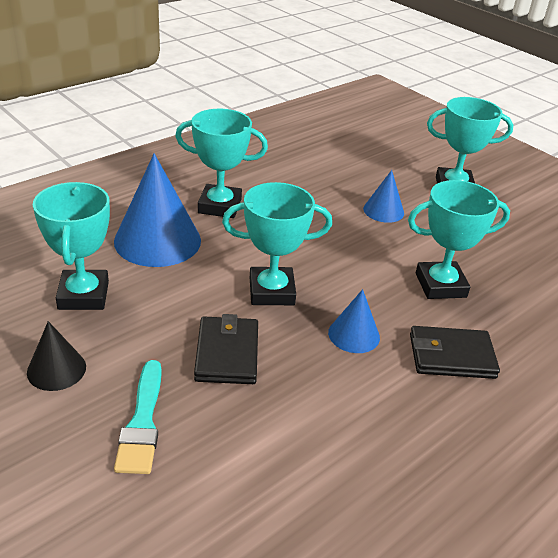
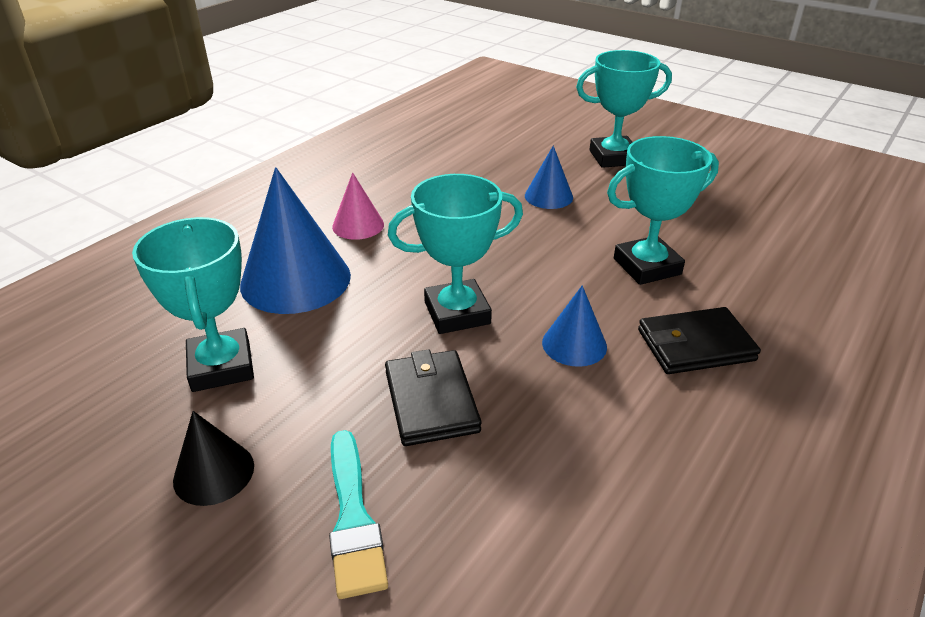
camera: 10 degrees left, 0 degrees up
(219, 206) = (358, 225): turquoise trophy -> pink cone

